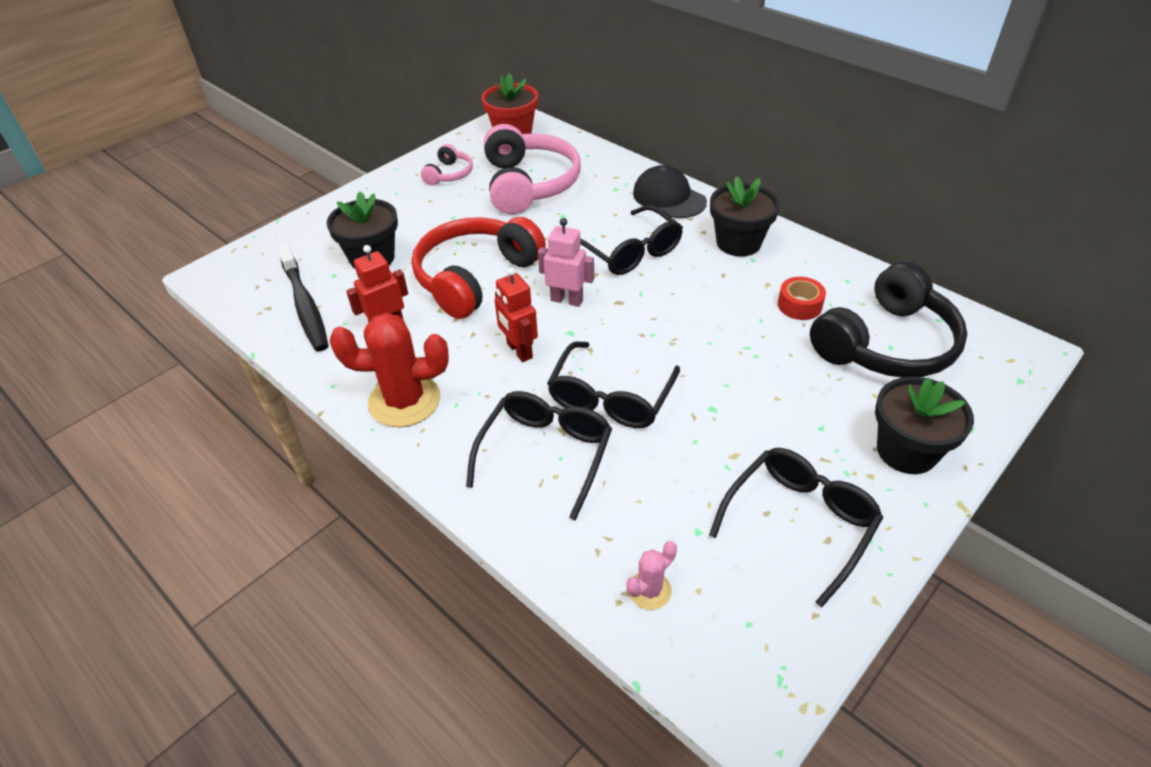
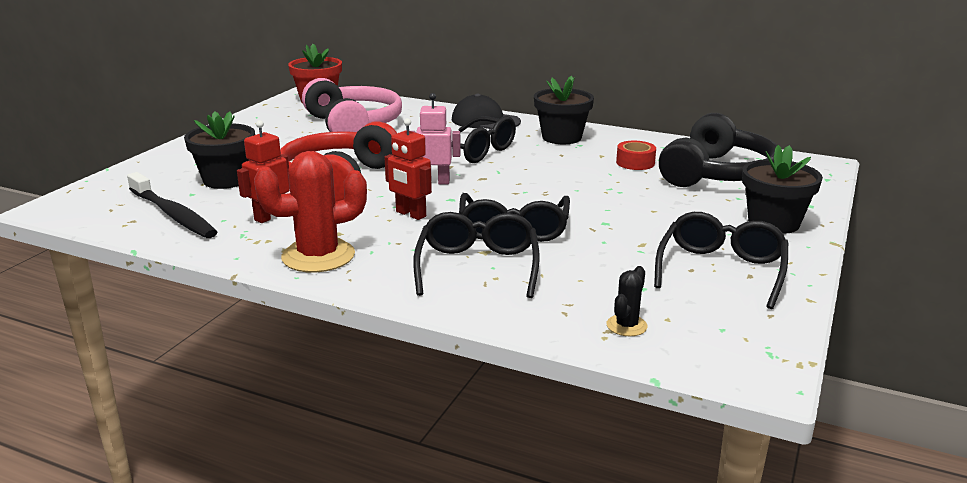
camera: 20 degrees left, 20 degrees down
(449, 174) = (271, 126): pink headphones -> none
(649, 590) = (626, 326): pink cactus -> black cactus

